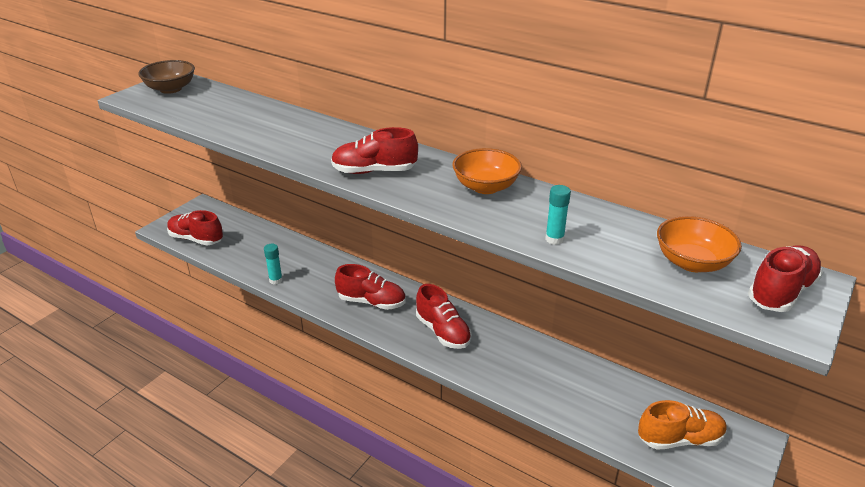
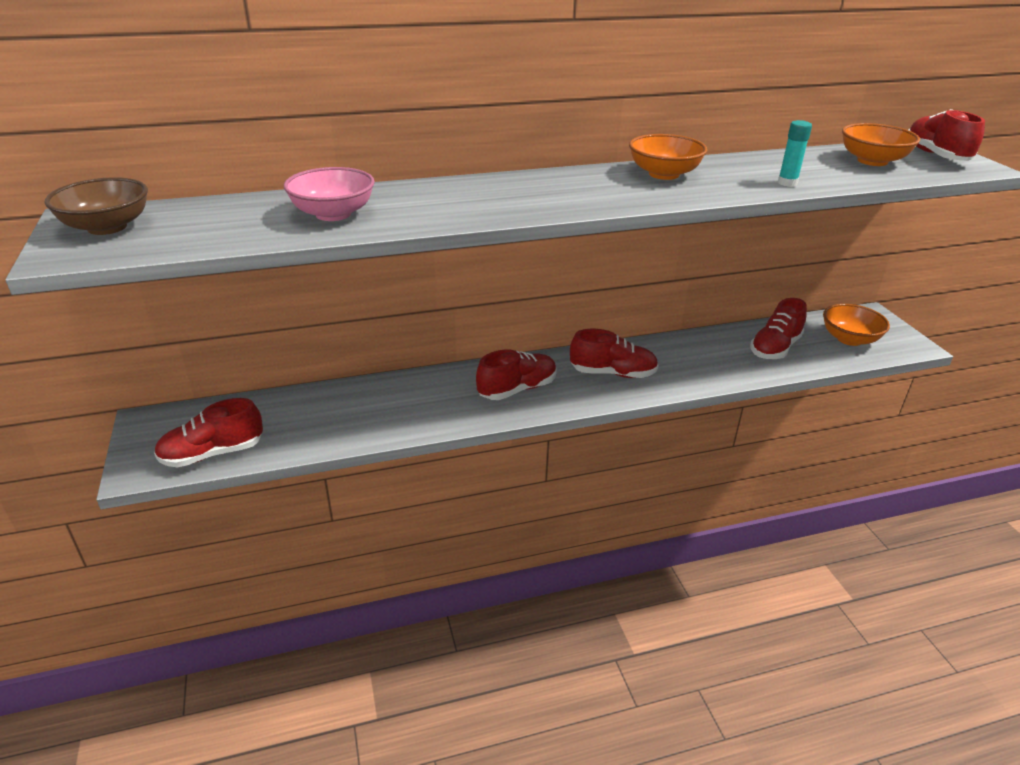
camera: 50 degrees left, 0 degrees up
(256, 124) = (333, 214): none -> pink bowl
(276, 280) = (392, 430): turquoise glue stick -> none
(374, 171) = (558, 200): red shoe -> red shoe (775, 348)
(680, 439) = (849, 339): orange shoe -> orange bowl

